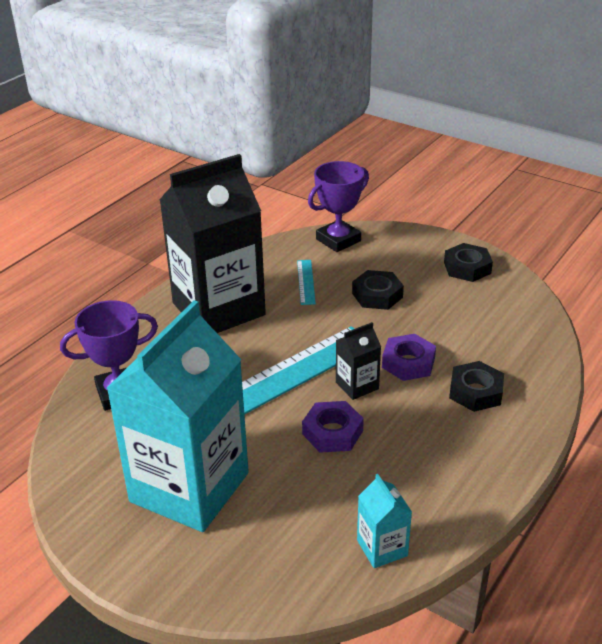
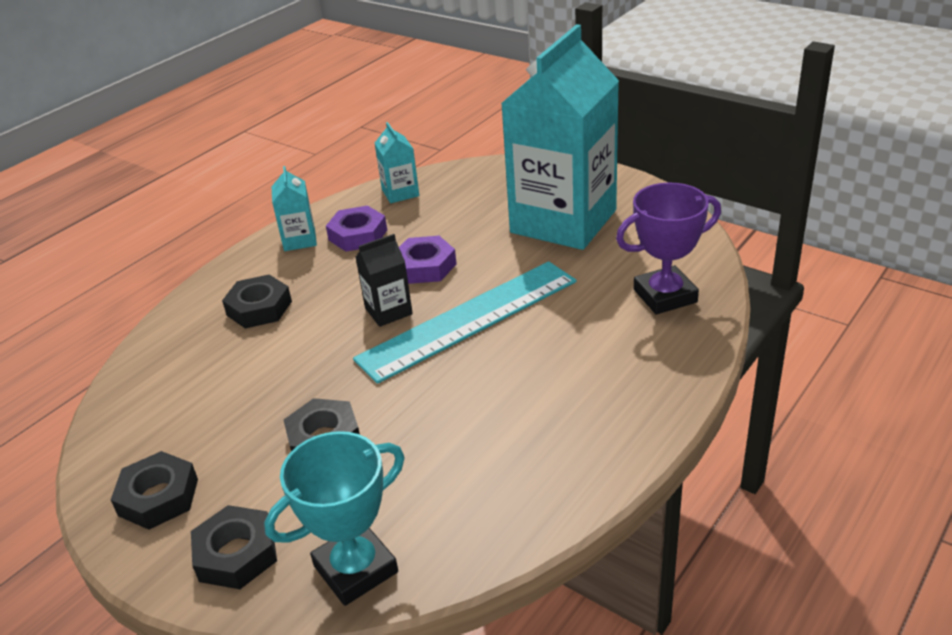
camera: 175 degrees left, 0 degrees up
(218, 309) = (566, 411): black carton -> none
(306, 282) = (429, 465): turquoise ruler -> none
(338, 240) = (356, 569): purple trophy -> turquoise trophy
(405, 245) = (236, 554): none -> black nut
(408, 363) = (320, 338): purple nut -> purple nut (358, 235)
(476, 473) = (299, 240): none -> turquoise carton

